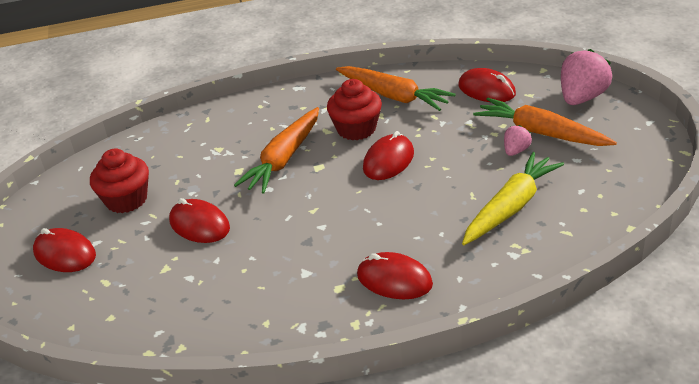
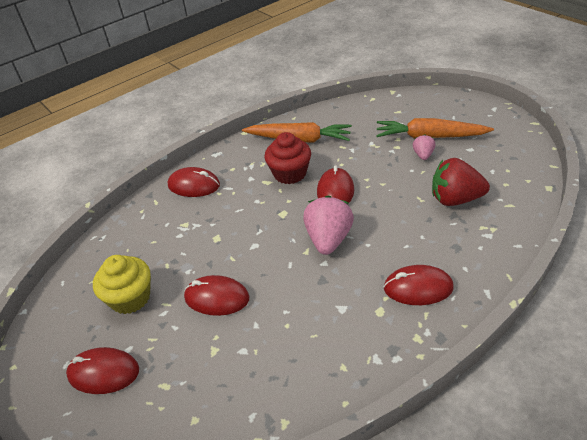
camera: 25 degrees left, 5 degrees up
(126, 200) = (130, 298): red cupcake -> yellow cupcake
(284, 158) = (249, 215): orange carrot -> none
(486, 90) = (365, 116): red mouse -> red mouse (194, 185)
(510, 207) = (455, 199): yellow carrot -> red strawberry
(581, 98) = (435, 104): pink strawberry -> pink strawberry (328, 239)

